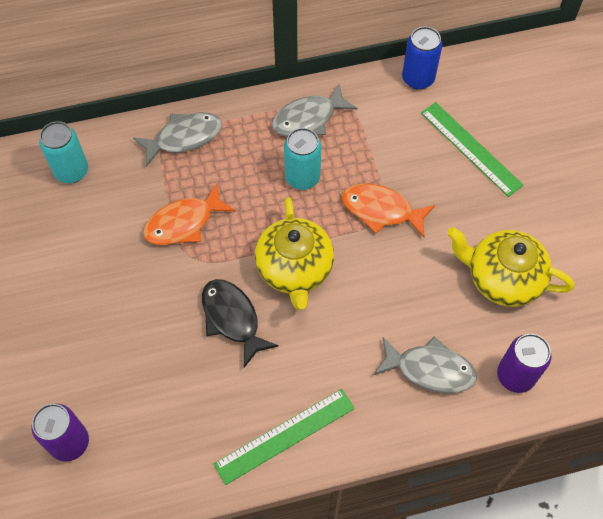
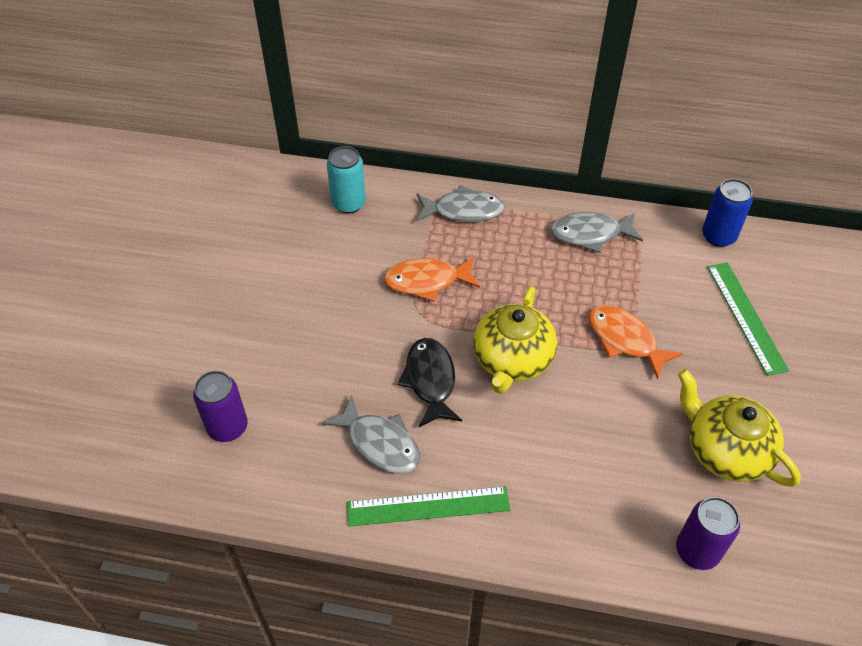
camera: 25 degrees right, 10 degrees down
(302, 177) = (559, 283): turquoise can -> none
(430, 369) = (606, 506): grey fish -> grey fish (380, 443)

